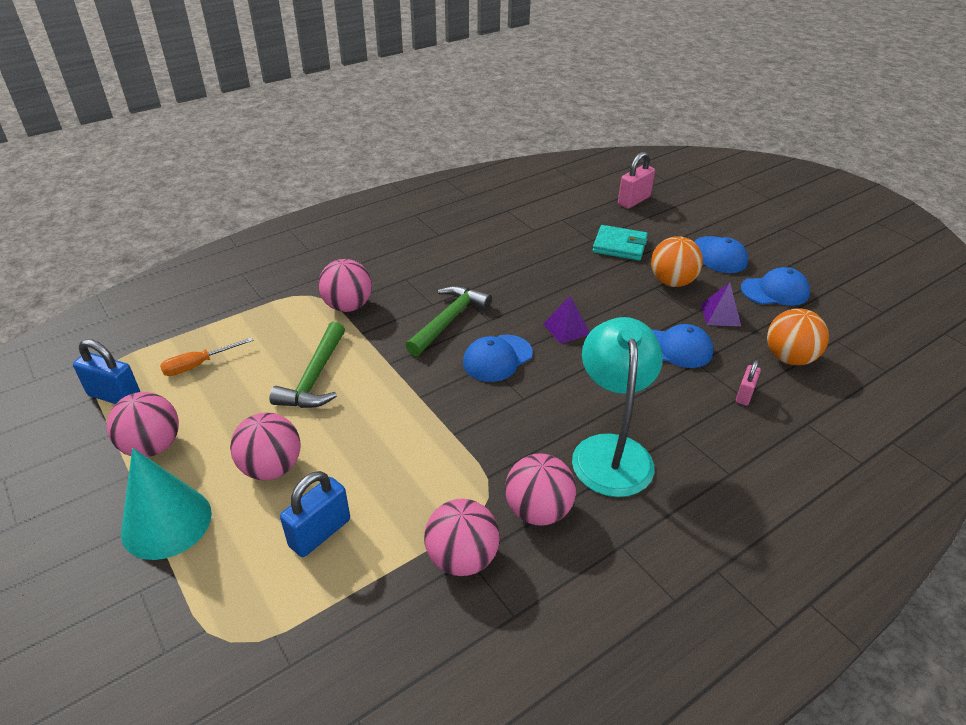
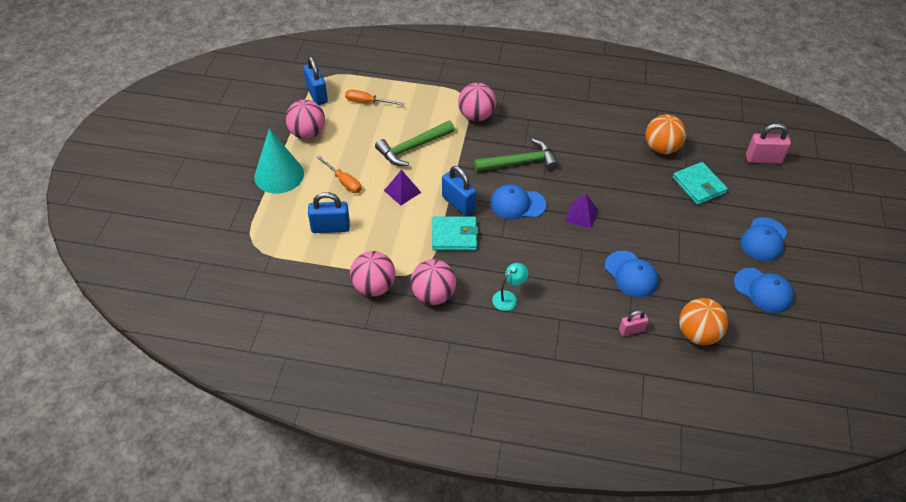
camera: 45 degrees right, 10 degrees up
(271, 468) = (343, 181): pink ball -> orange screwdriver
(438, 398) = (458, 203): none -> blue padlock
(477, 432) = (454, 235): none -> turquoise wallet
(611, 451) = (508, 297): turquoise lamp -> turquoise lamp, size x0.44
(672, 282) = (696, 234): orange ball -> orange ball (661, 148)
(720, 315) = (695, 277): purple pyramid -> purple pyramid (402, 191)

